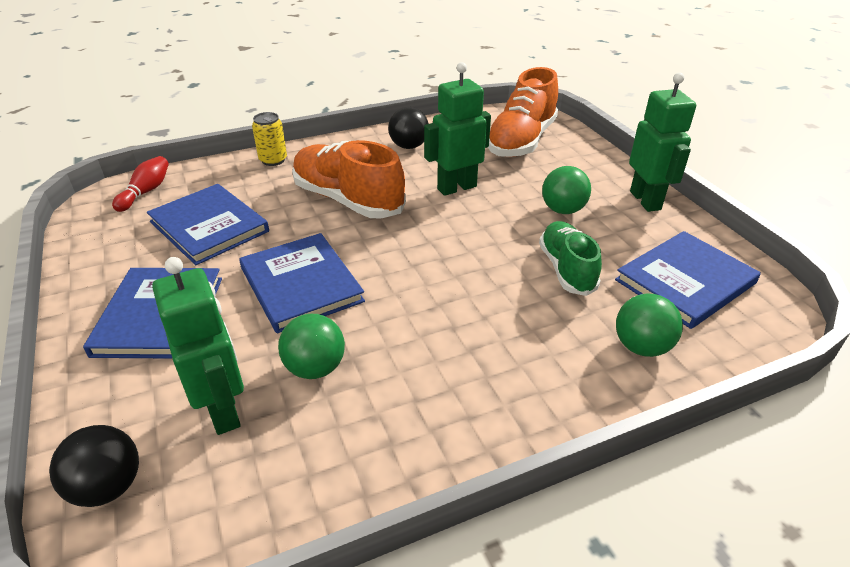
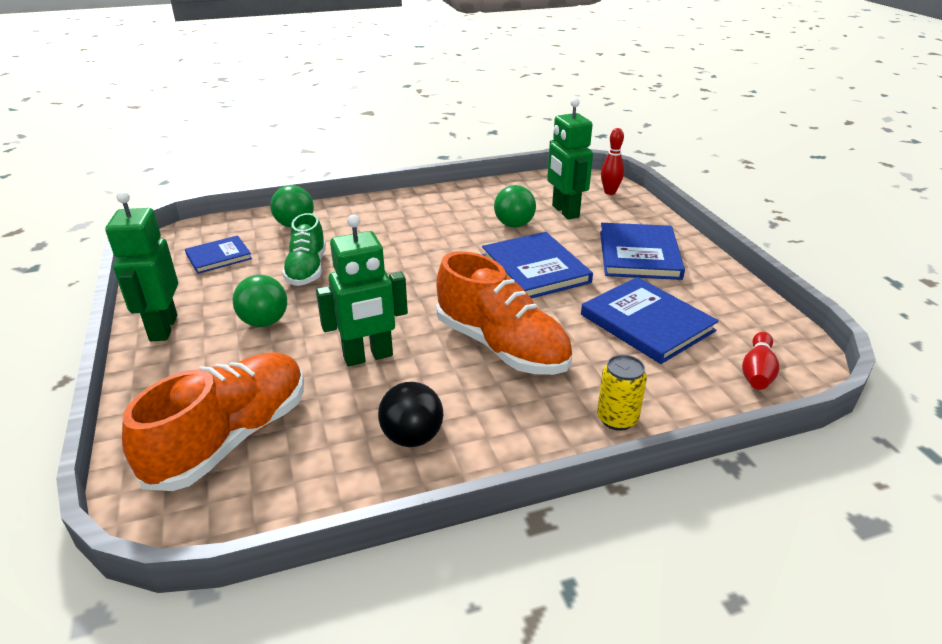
camera: 175 degrees left, 5 degrees down
(108, 486) = (610, 192): black ball -> red bowling pin
(685, 282) = (219, 256): blue book -> blue book, size x0.60

